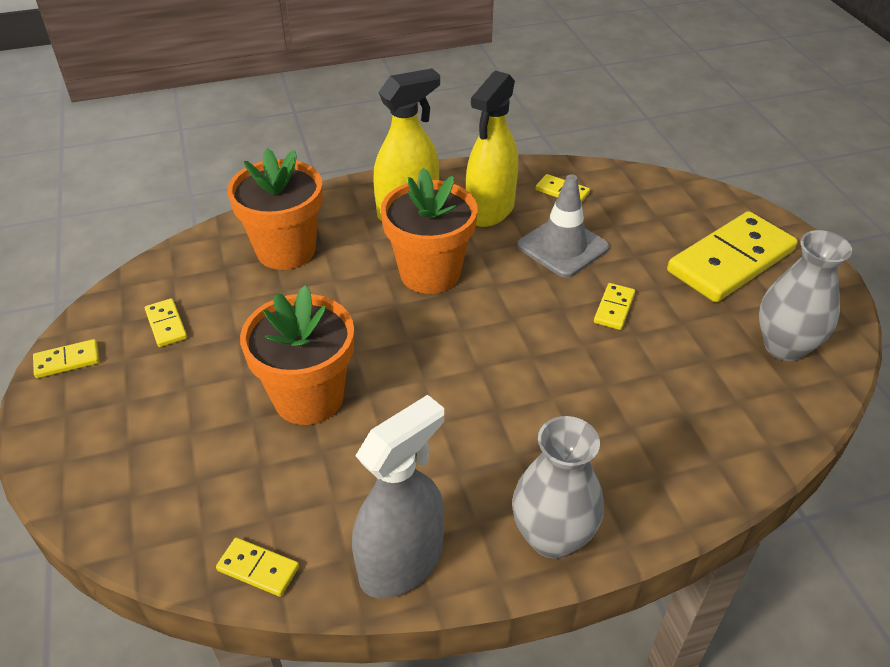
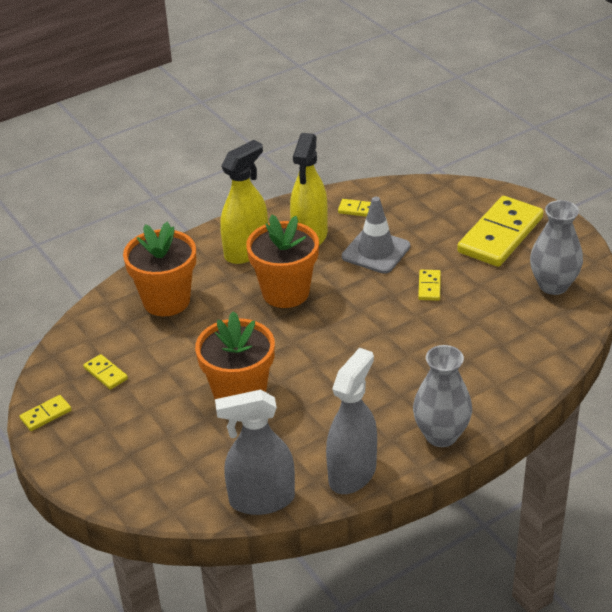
camera: 15 degrees left, 5 degrees down
(258, 568) = (261, 500): yellow domino -> grey spray bottle

